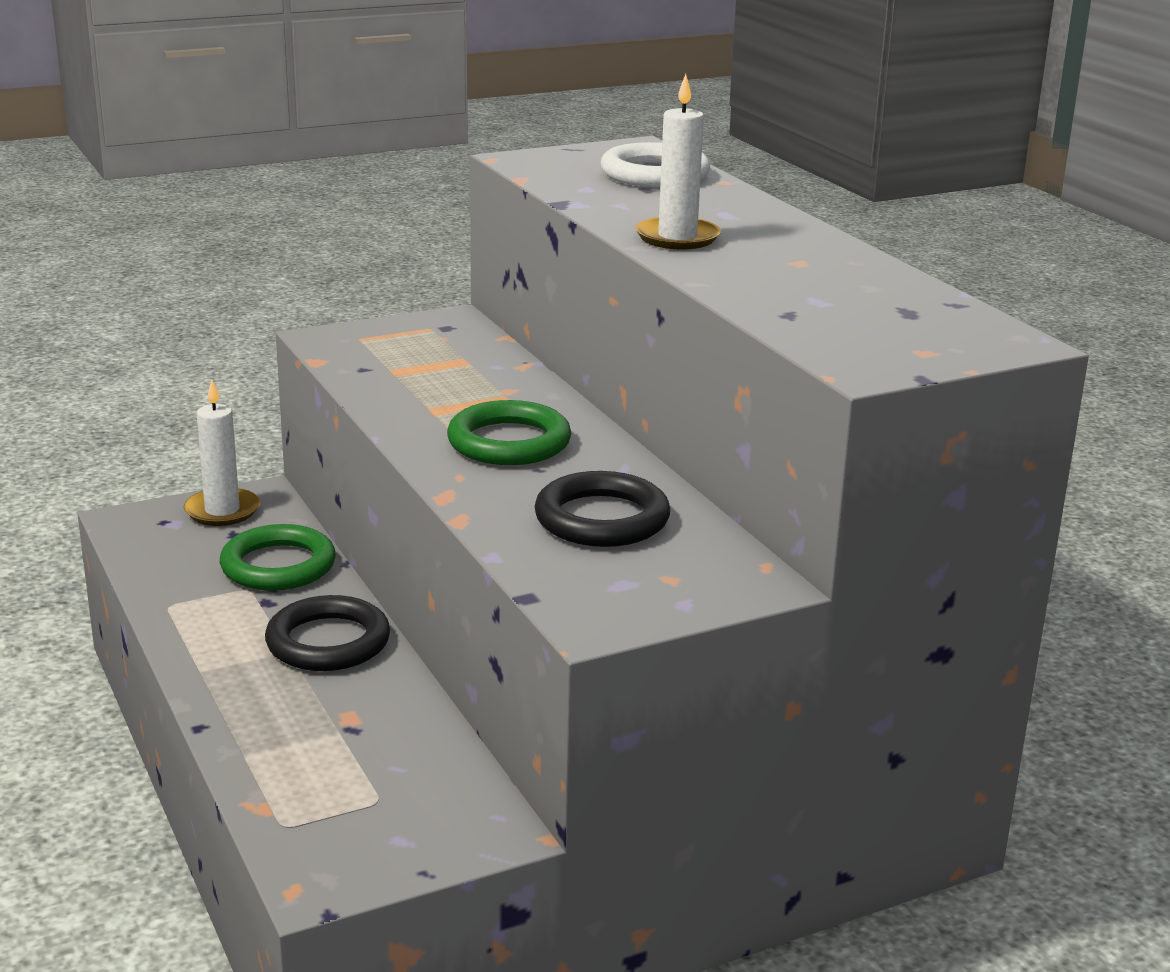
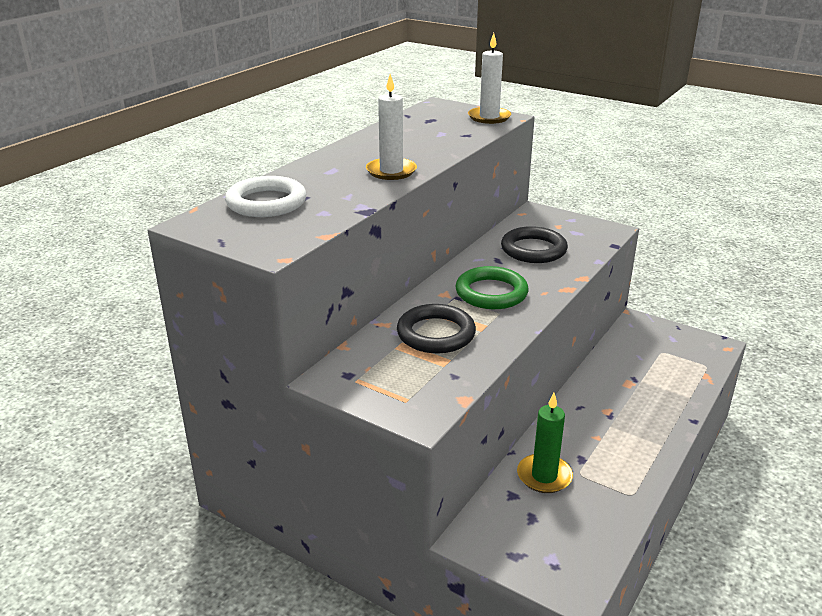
camera: 120 degrees left, 5 degrees up
(222, 511) = (511, 544): white candle -> white candle (489, 117)
(278, 566) = (544, 476): green ring -> green candle
(328, 642) = (587, 418): black ring -> black ring (436, 334)

